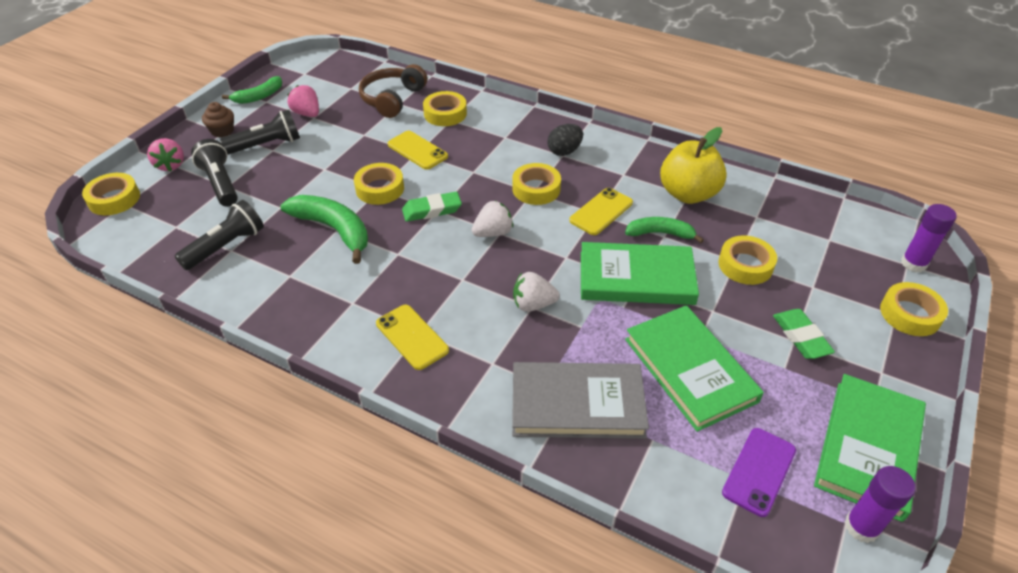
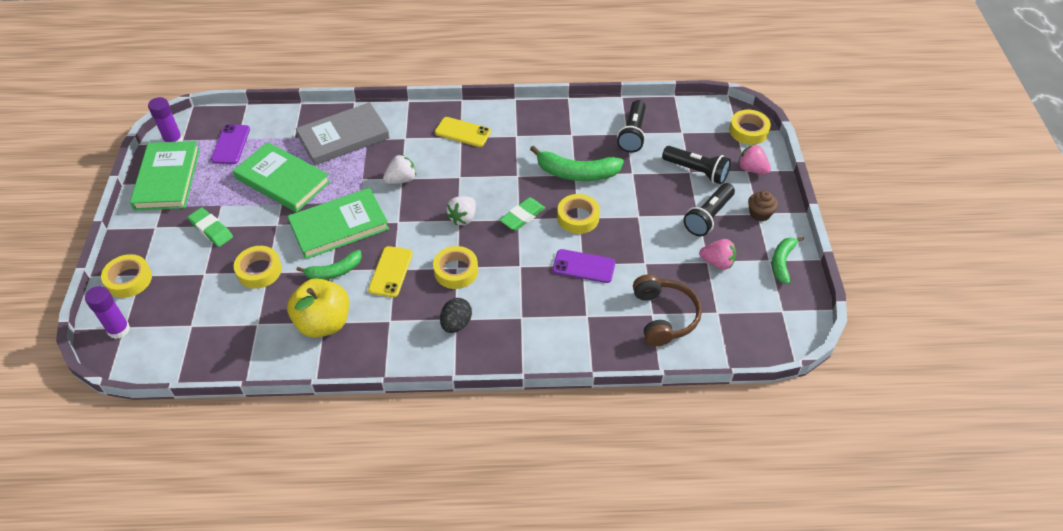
camera: 150 degrees right, 5 degrees up
(417, 150) = (584, 266): yellow phone -> purple phone
(445, 114) = (598, 321): yellow tape -> none

